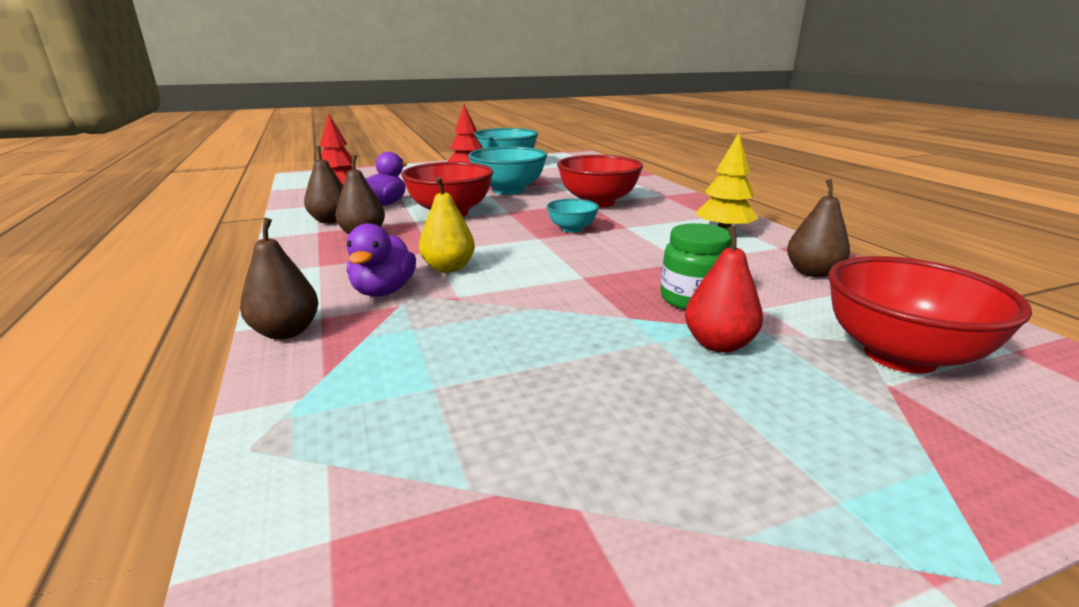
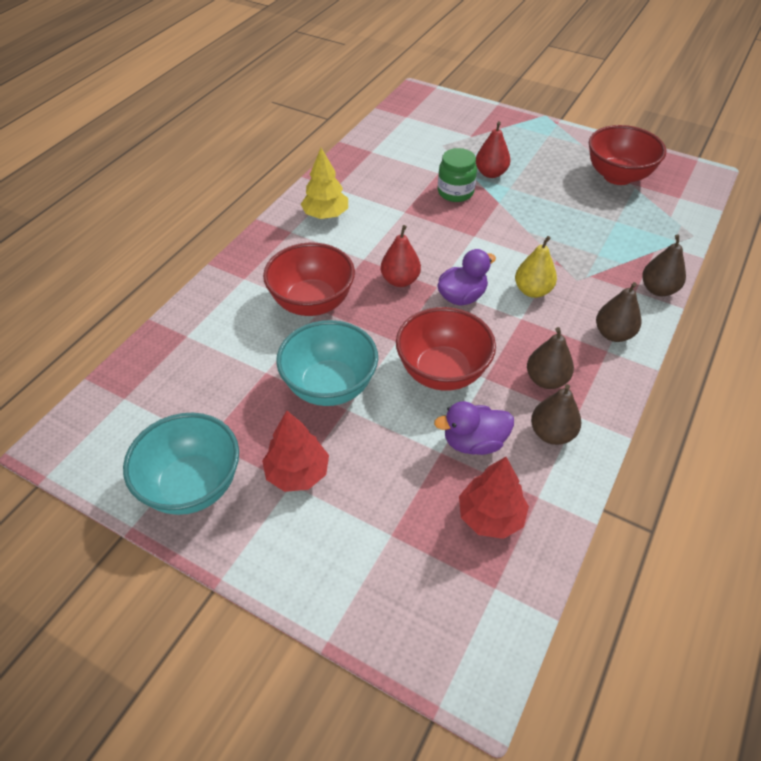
camera: 130 degrees left, 25 degrees up
(383, 291) = (588, 292): purple duck -> purple duck (462, 297)
(572, 229) = (400, 280): turquoise bowl -> red pear
(812, 273) = (370, 169): brown pear -> brown pear (613, 334)
(900, 356) = (444, 136): red bowl -> red bowl (617, 176)

